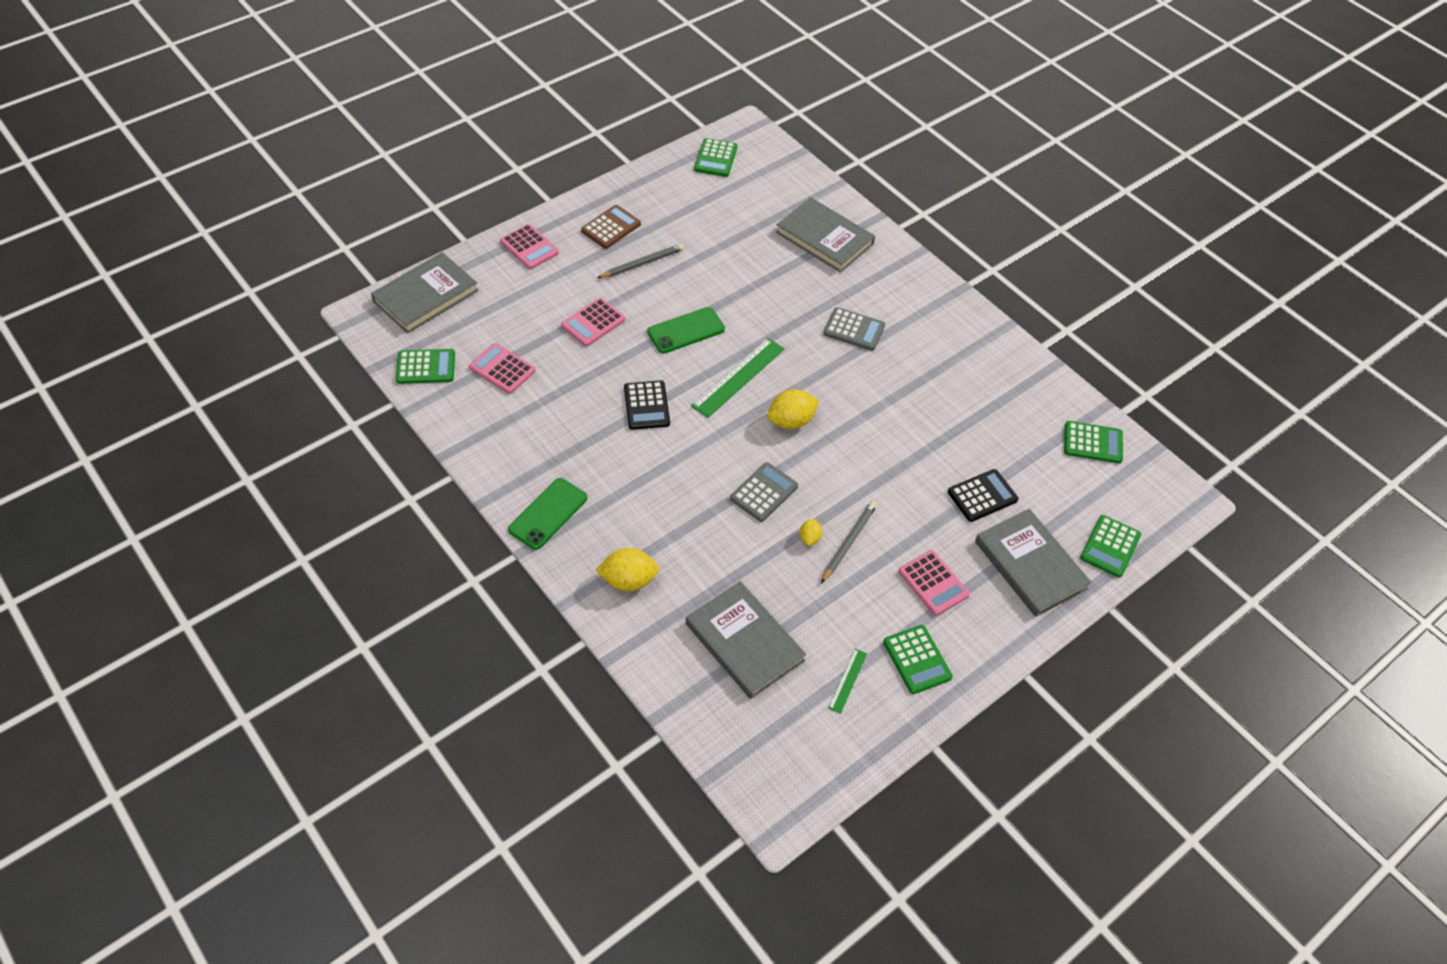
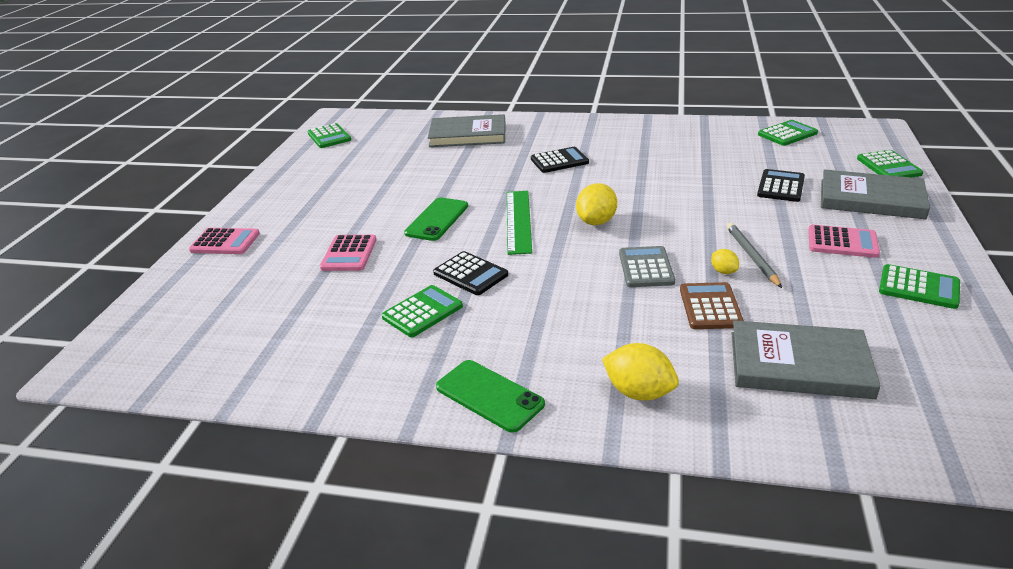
camera: 35 degrees left, 20 degrees down
(426, 296) = (147, 320): grey book -> none
(426, 367) = (207, 368): green calculator -> green calculator (422, 312)
(502, 369) = (297, 325): pink calculator -> none
(548, 514) = (489, 396): green phone -> green phone turned 45 degrees counterclockwise
(611, 227) = (289, 200): brown calculator -> brown calculator (710, 307)
(628, 580) = (639, 392): yellow lemon -> yellow lemon turned 75 degrees clockwise
(642, 263) = (345, 205): grey pencil -> none
(847, 680) = (908, 332): green ruler -> none
(854, 330) = (559, 161): grey calculator -> black calculator

